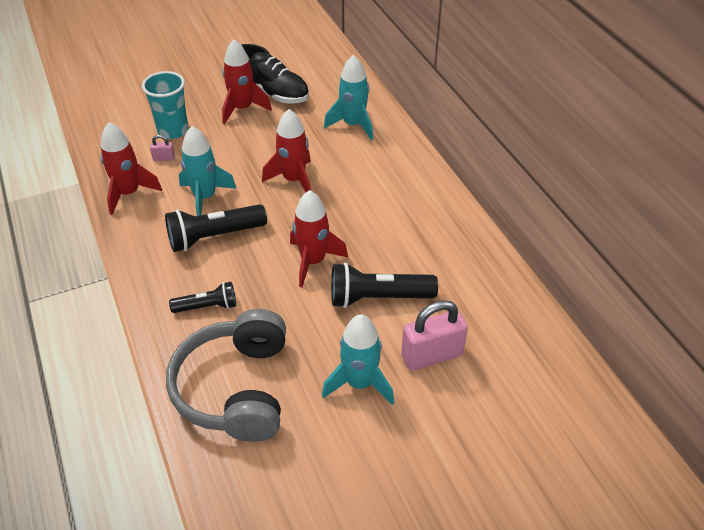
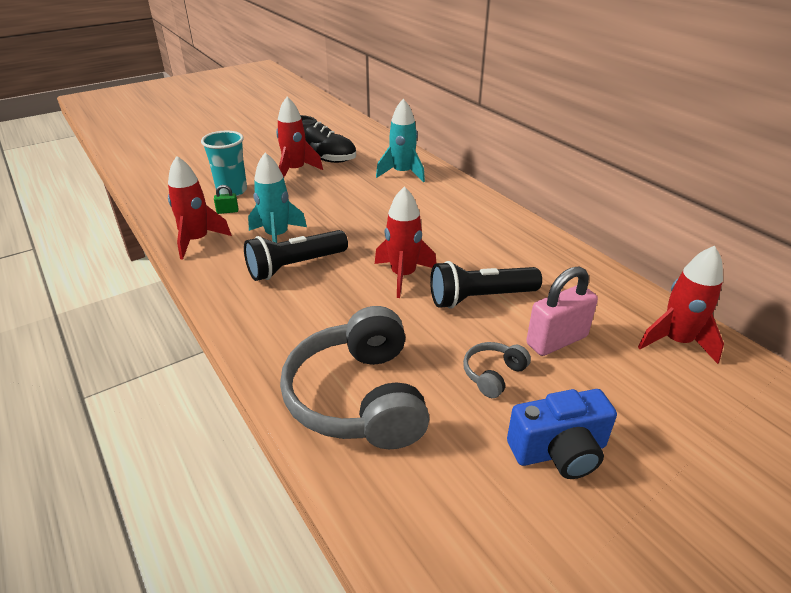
camera: 10 degrees left, 10 degrees down
(164, 158) = (227, 211): pink padlock -> green padlock
(207, 306) = (304, 325): black flashlight -> none
(294, 180) = (361, 216): red rocket -> red rocket (676, 341)
(360, 383) = (493, 375): turquoise rocket -> grey headphones
(388, 465) = (559, 451): none -> blue camera

